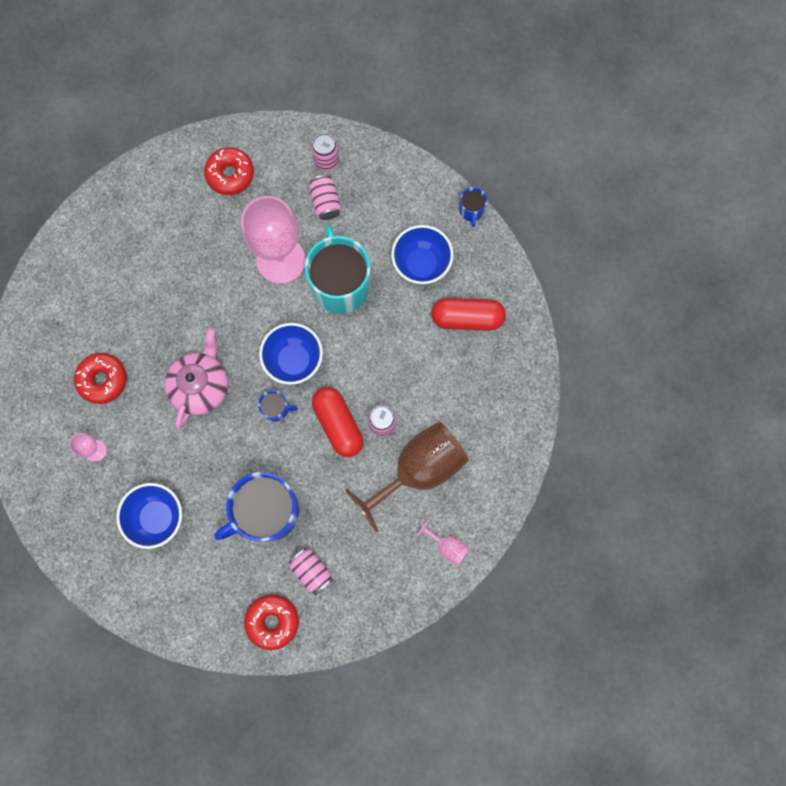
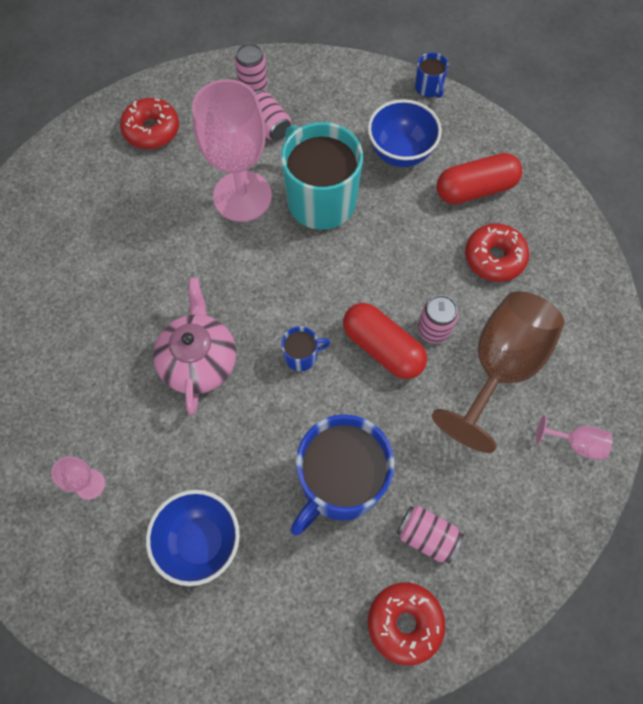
camera: 20 degrees left, 10 degrees down
(103, 380) = (72, 395): red donut -> red donut (494, 258)
(294, 360) = (301, 295): blue bowl -> none

